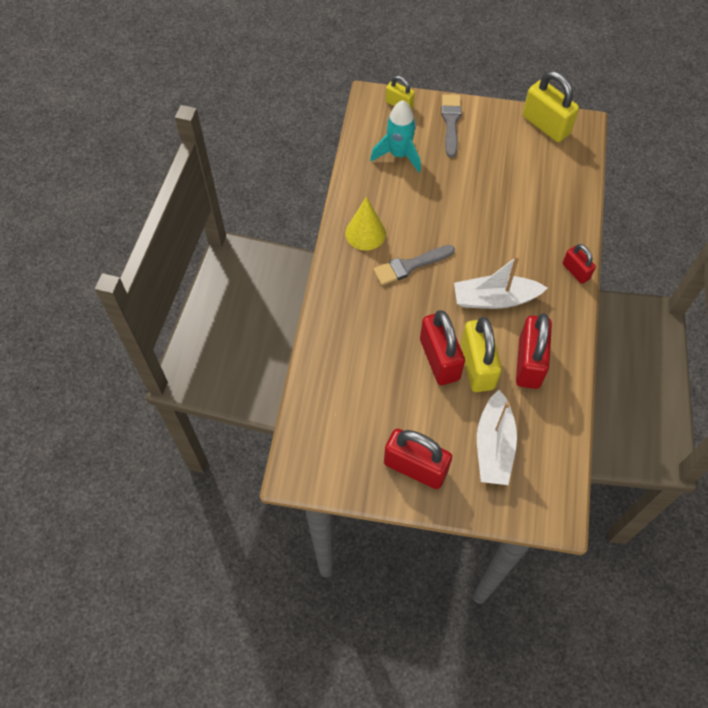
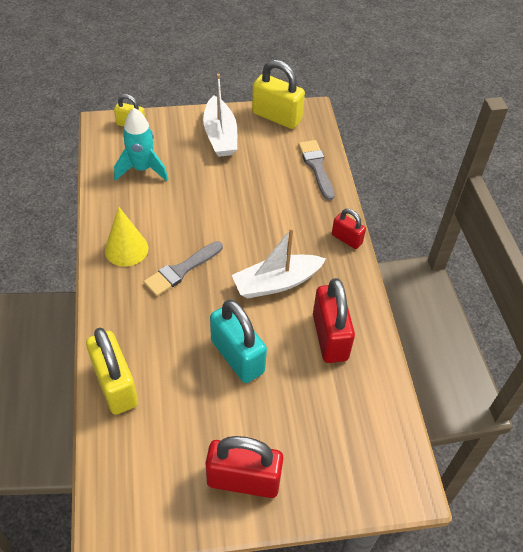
camera: 20 degrees left, 10 degrees down
(439, 359) = (237, 356): red padlock -> turquoise padlock
(451, 122) = (186, 131): grey brush -> grey brush (316, 167)
(477, 366) = (278, 353): yellow padlock -> yellow padlock (115, 385)
(494, 446) = (320, 432): white boat -> white boat (220, 135)

